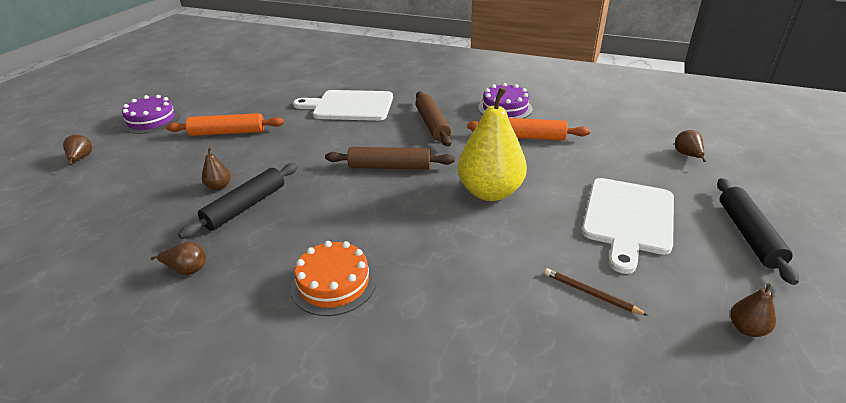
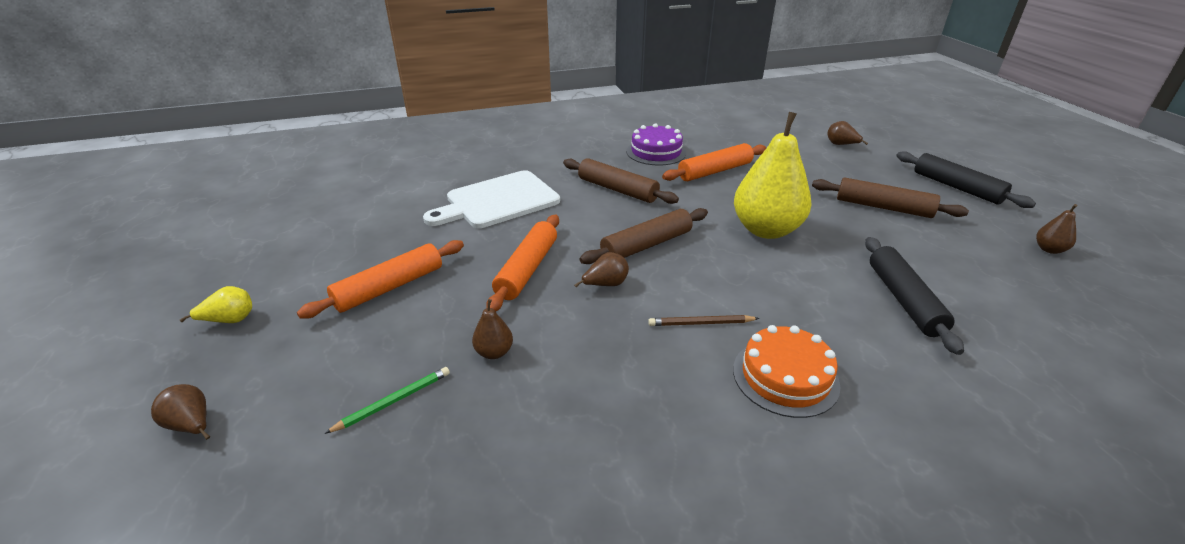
camera: 40 degrees left, 0 degrees up
(149, 187) = (393, 401): none -> green pencil
(151, 120) = (230, 320): purple cake -> yellow pear
(187, 269) = (623, 460): brown pear -> brown pear (605, 285)
(245, 206) = (567, 356): black rolling pin -> black rolling pin (903, 300)
(302, 151) = (527, 269): none -> orange rolling pin
(591, 293) = (952, 274): brown pencil -> brown pencil (701, 323)
(628, 218) = (883, 207): white cutting board -> brown rolling pin

